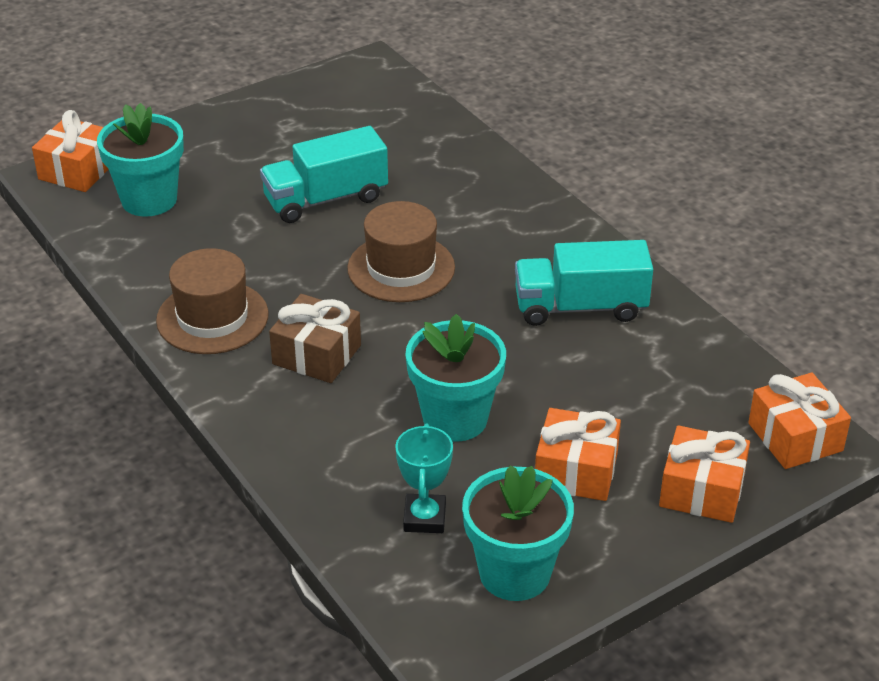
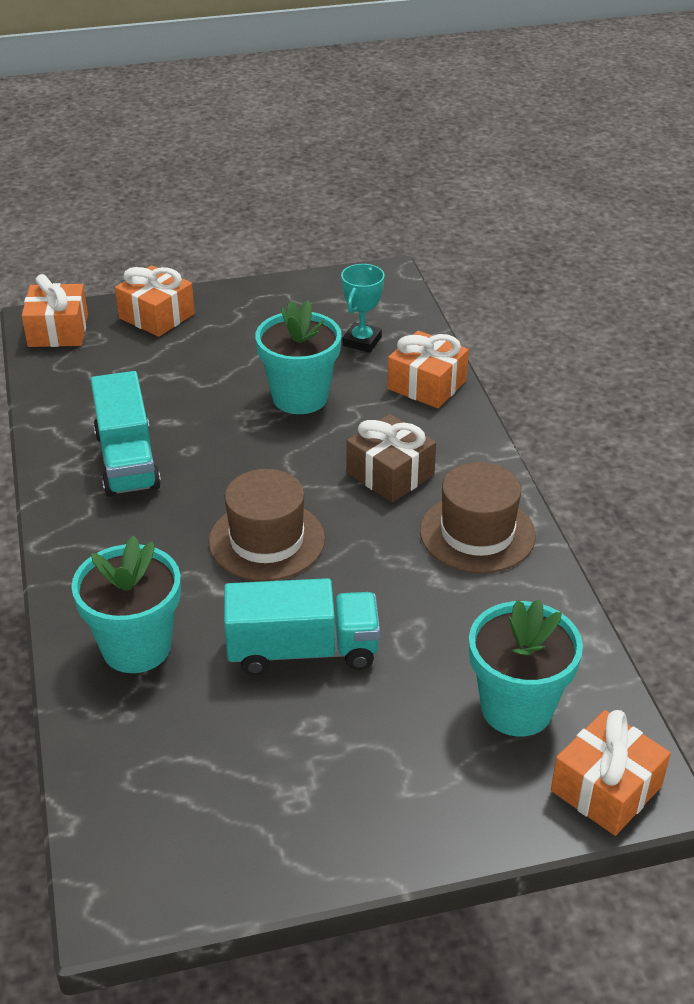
camera: 160 degrees left, 0 degrees up
(514, 573) = (319, 301): turquoise flower pot -> turquoise flower pot (136, 647)
(576, 471) = (234, 345): orange gift -> orange gift (426, 385)
(580, 307) = (127, 460): turquoise truck -> turquoise truck turned 60 degrees clockwise

